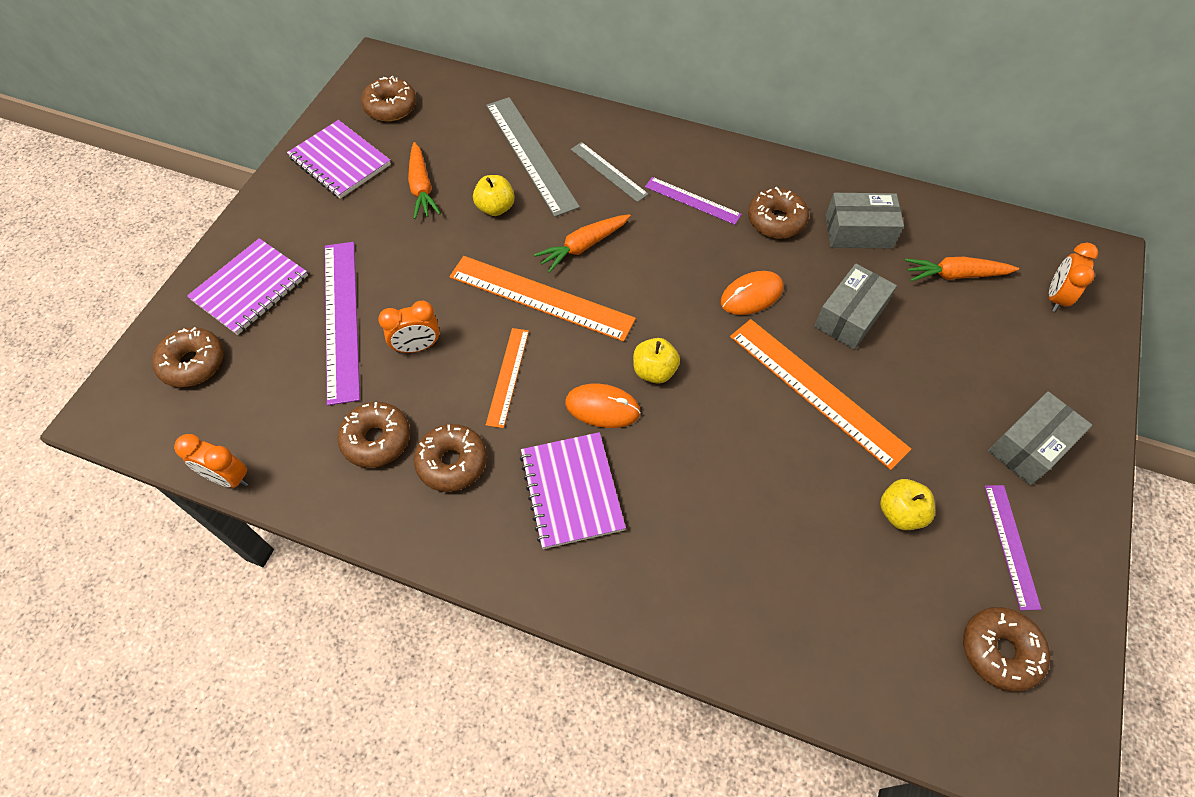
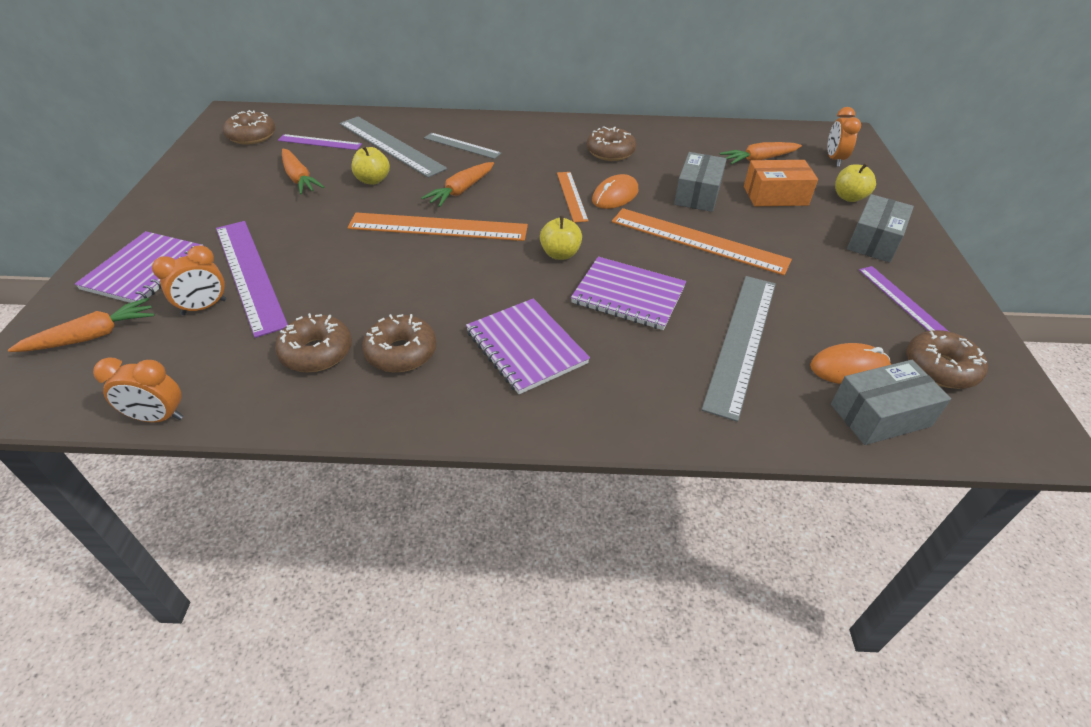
camera: 20 degrees left, 15 degrees down
(193, 363) = (93, 336): brown donut -> orange carrot
(340, 161) = (213, 174): purple notebook -> purple notebook (628, 295)
(417, 347) = (334, 279): orange clock -> orange clock (204, 307)
(508, 376) = (430, 282): orange ruler -> orange ruler (572, 196)
(602, 407) = (526, 285): orange mouse -> orange mouse (849, 368)
(692, 200) = (539, 151): purple ruler -> purple ruler (319, 142)
(796, 549) = (742, 341): none -> grey ruler
(858, 231) = (675, 148): grey box -> grey box (880, 415)
(900, 513) = (808, 299): yellow apple -> yellow apple (849, 197)
(945, 342) = (775, 196): none -> orange box

